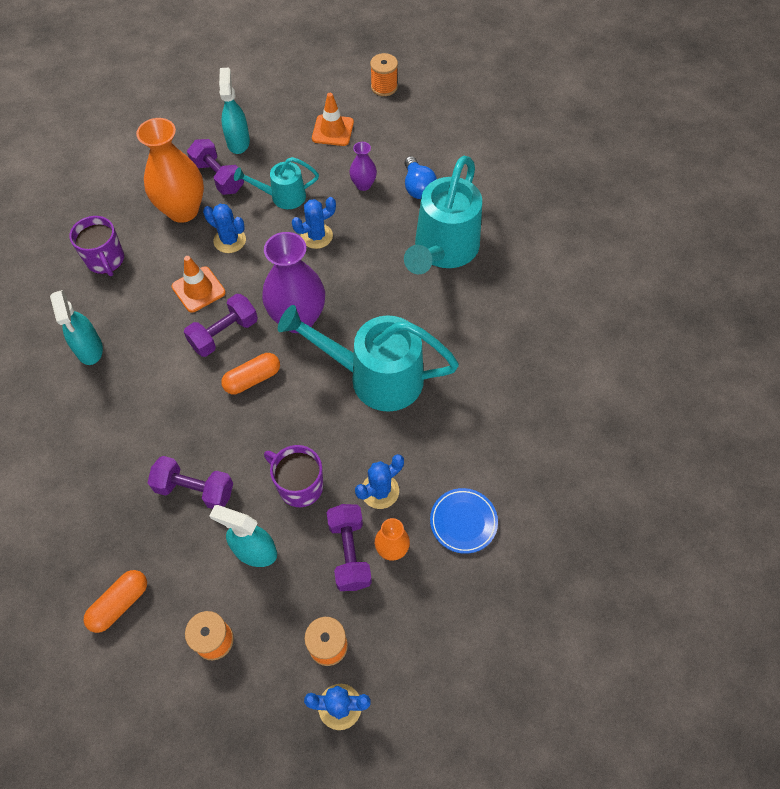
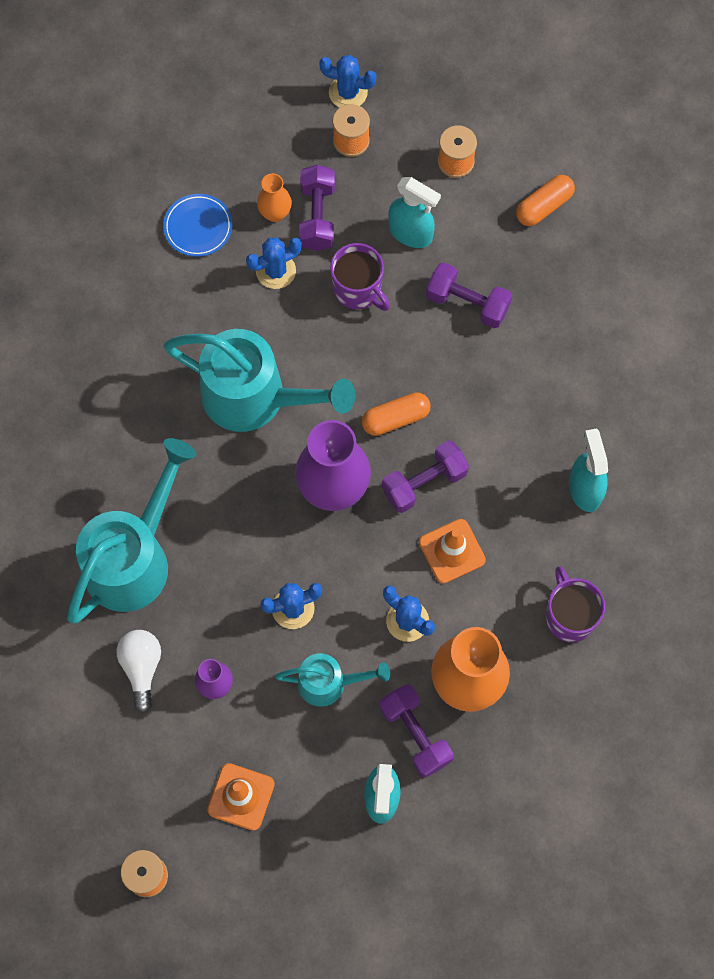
camera: 170 degrees left, 10 degrees up
(418, 187) = (142, 668): blue light bulb -> white light bulb

